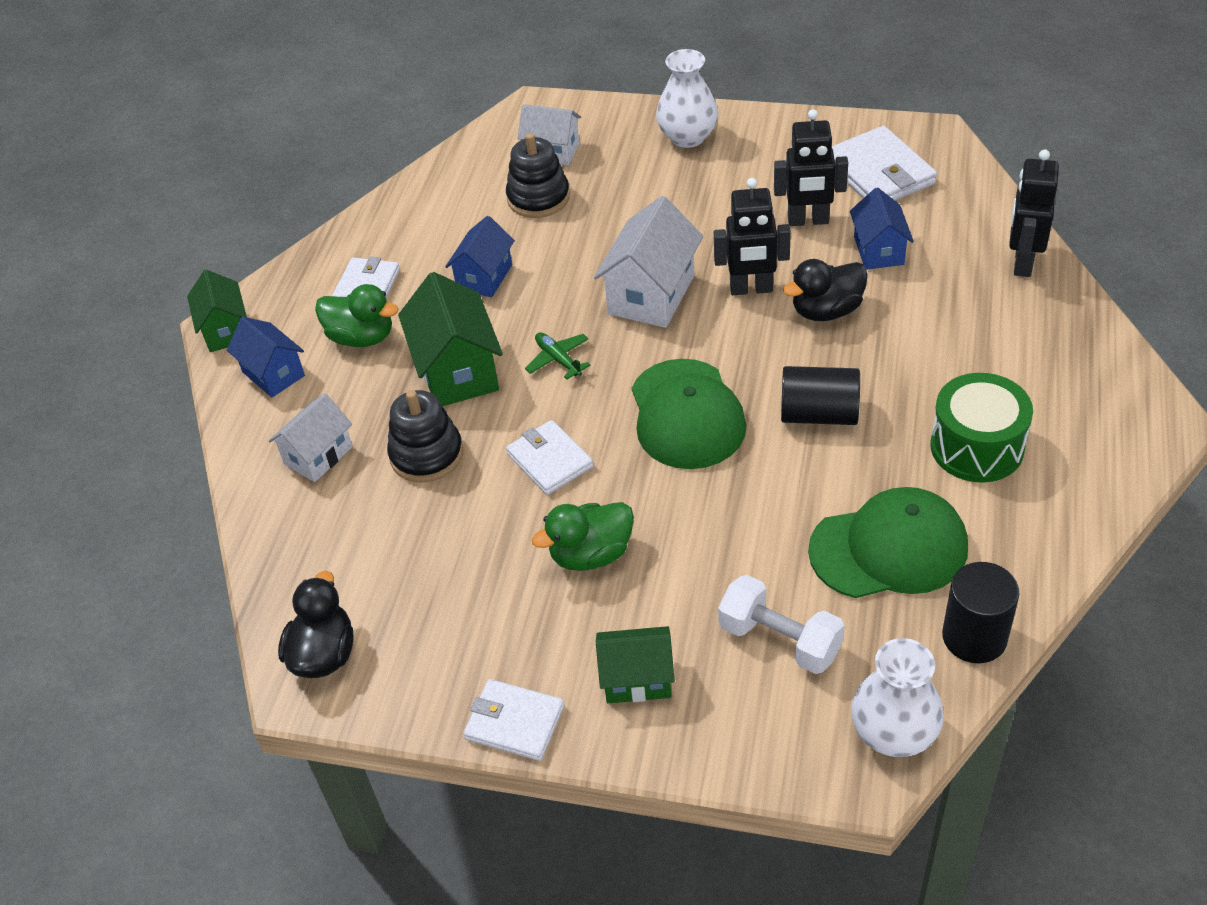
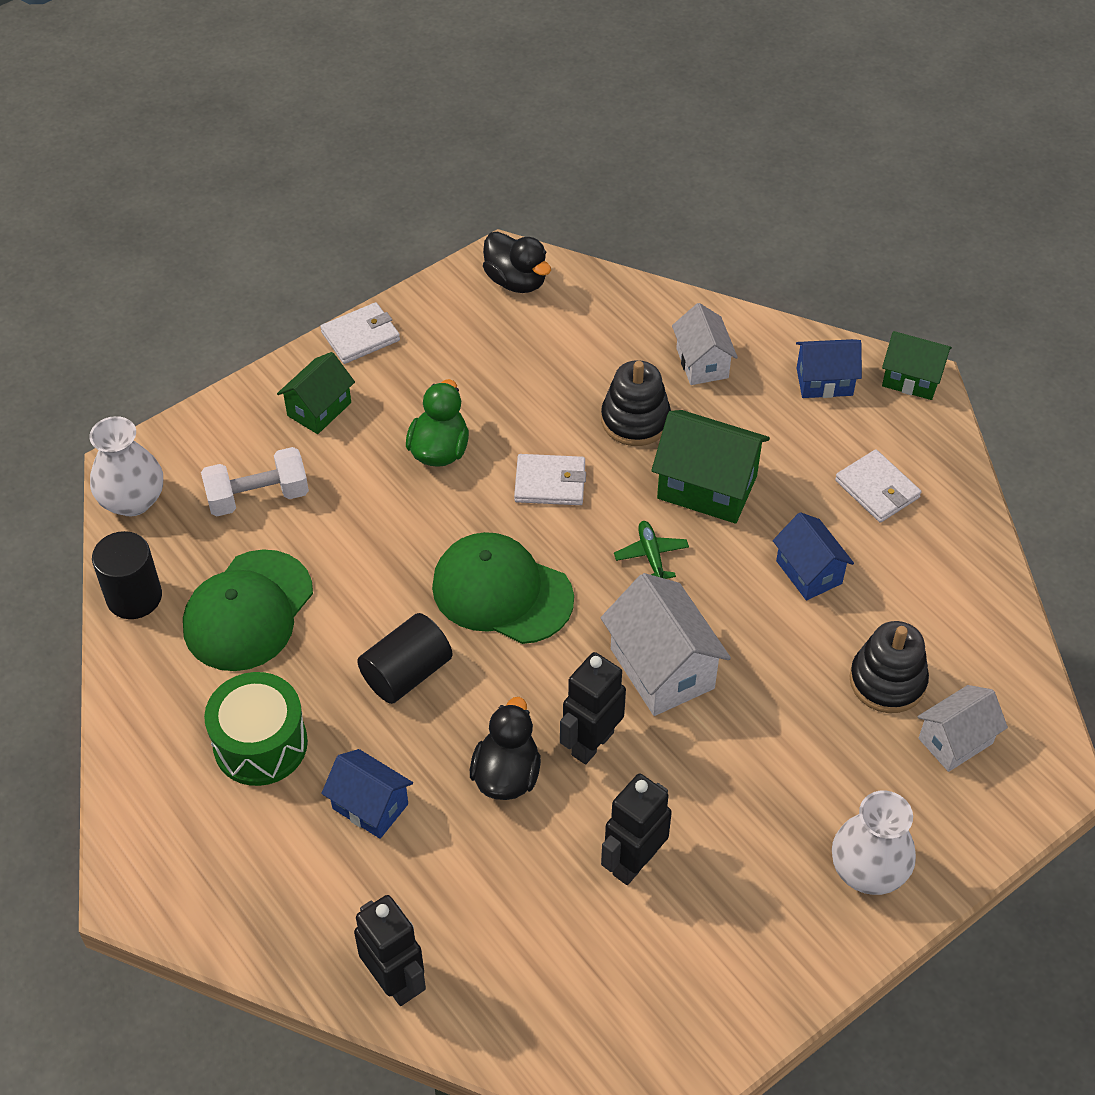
camera: 125 degrees right, 5 degrees up
(362, 337) = (813, 453): green duck -> none
(558, 359) = (651, 555): green plane -> green plane turned 105 degrees counterclockwise
(879, 172) = (641, 986): white wallet -> none
(879, 250) = (534, 881): blue house -> blue house (370, 806)

